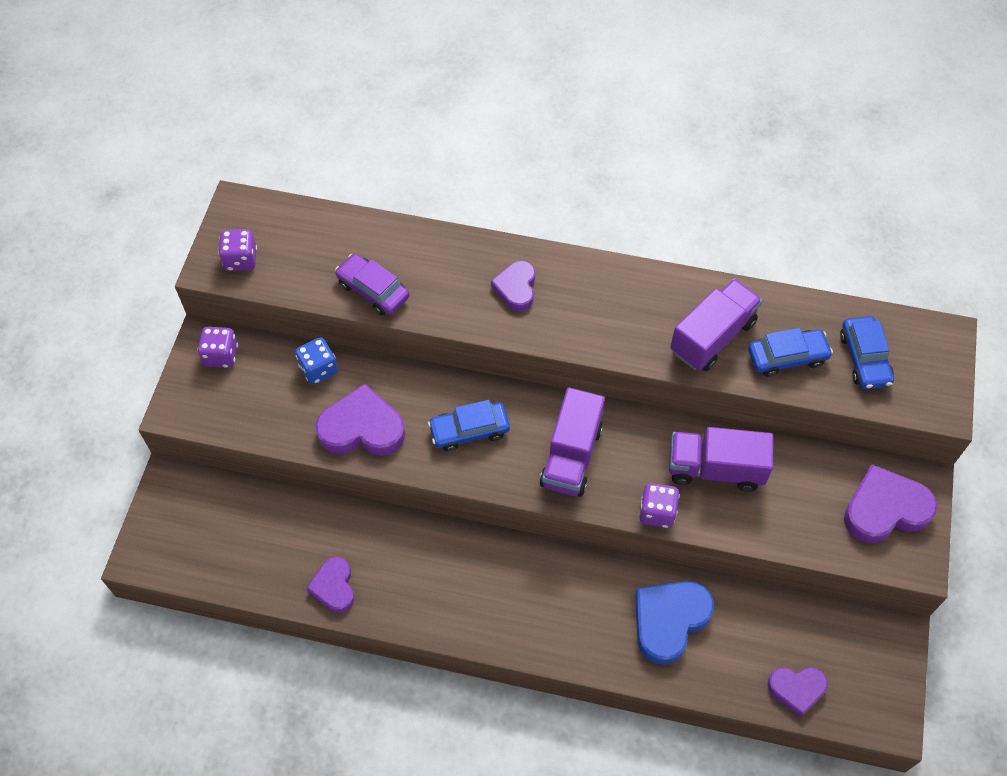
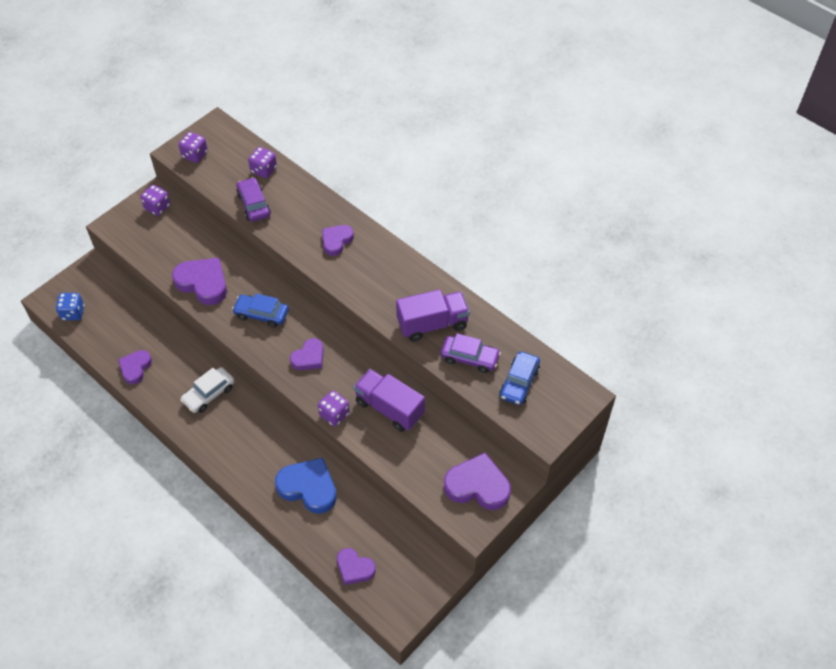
camera: 30 degrees right, 5 degrees down
(318, 369) = (204, 240): blue dice -> blue dice (73, 313)
(350, 238) = (264, 170): none -> purple dice
(457, 569) = (209, 394): none -> white car
(571, 456) = (309, 357): purple truck -> purple heart
(669, 620) = (308, 487): blue heart -> blue heart turned 45 degrees clockwise
(787, 357) = (470, 358): blue car -> purple car

